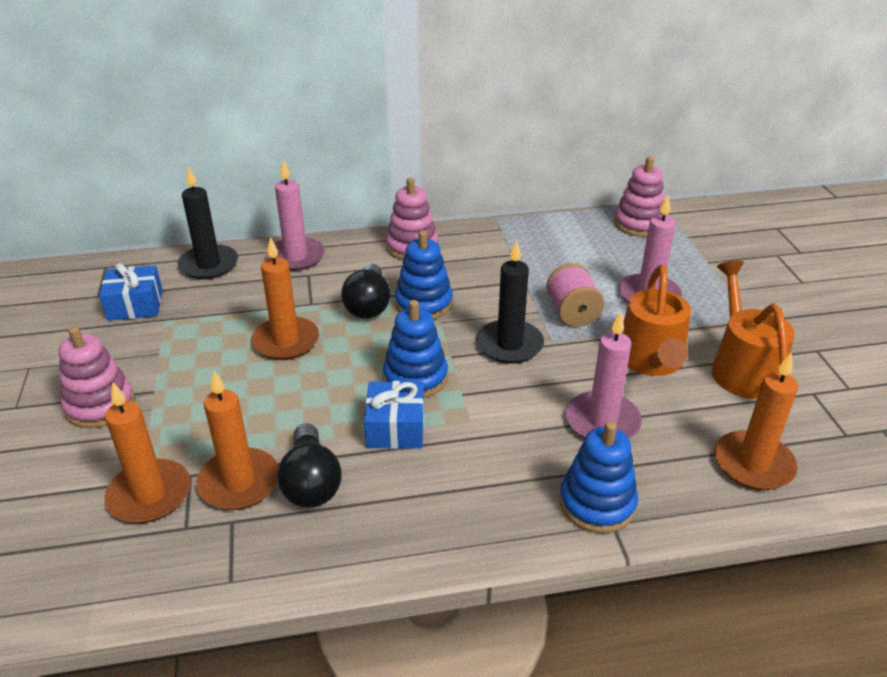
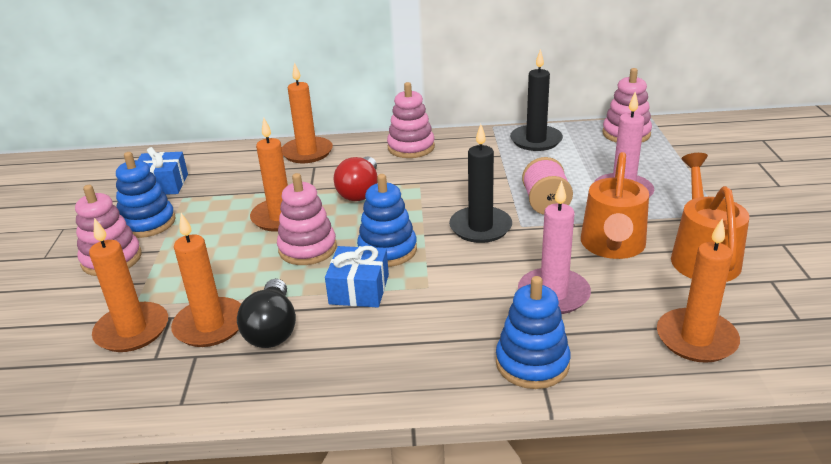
camera: 10 degrees right, 5 degrees down
(209, 265) = (232, 157): black candle -> black candle (536, 140)
(296, 257) = (307, 152): pink candle -> orange candle
(326, 380) = (307, 248): none -> pink stacking toy
(368, 305) = (360, 191): black light bulb -> red light bulb
(424, 303) = (410, 192): blue stacking toy -> blue stacking toy (148, 223)

